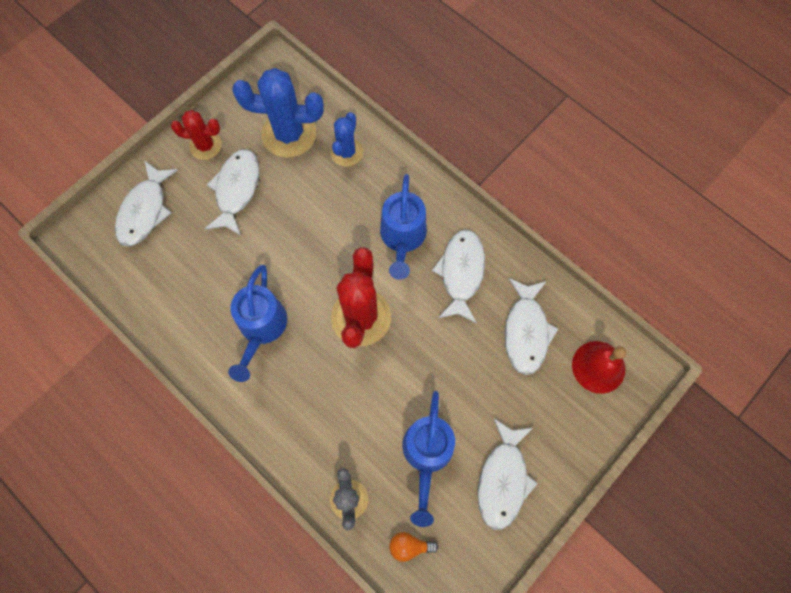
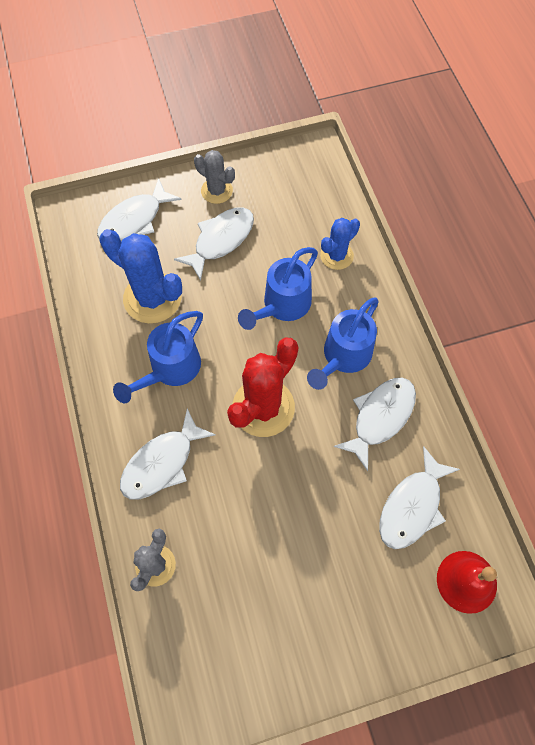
camera: 30 degrees right, 5 degrees down
(205, 146) = (217, 191): red cactus -> grey cactus
(289, 134) = (294, 215): blue cactus -> blue cactus (152, 298)
(409, 546) = (184, 642): orange light bulb -> none
(426, 455) = (249, 567): blue watering can -> blue watering can (282, 305)
(503, 479) = (308, 634): white fish -> white fish (162, 463)

